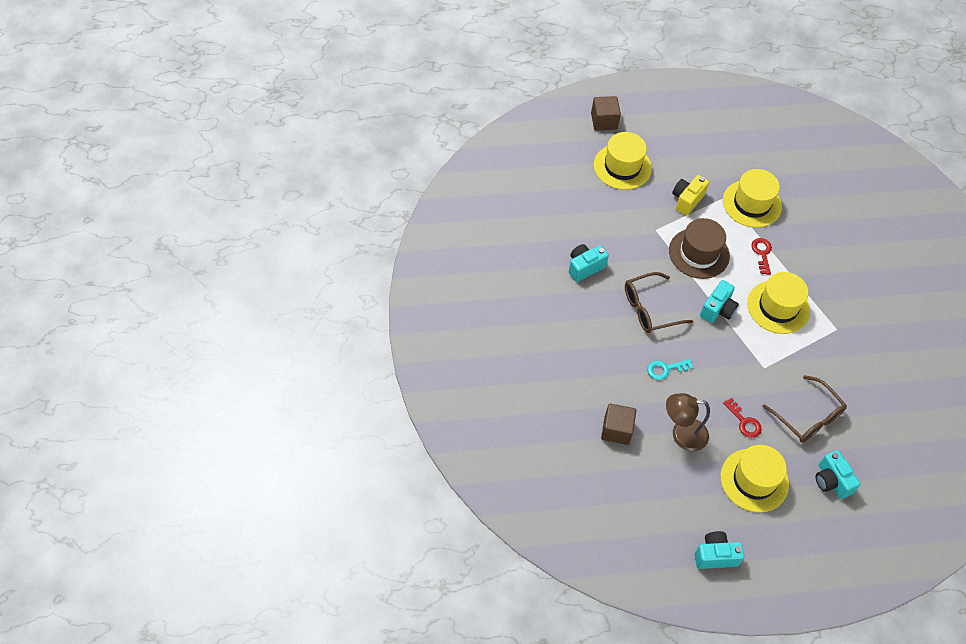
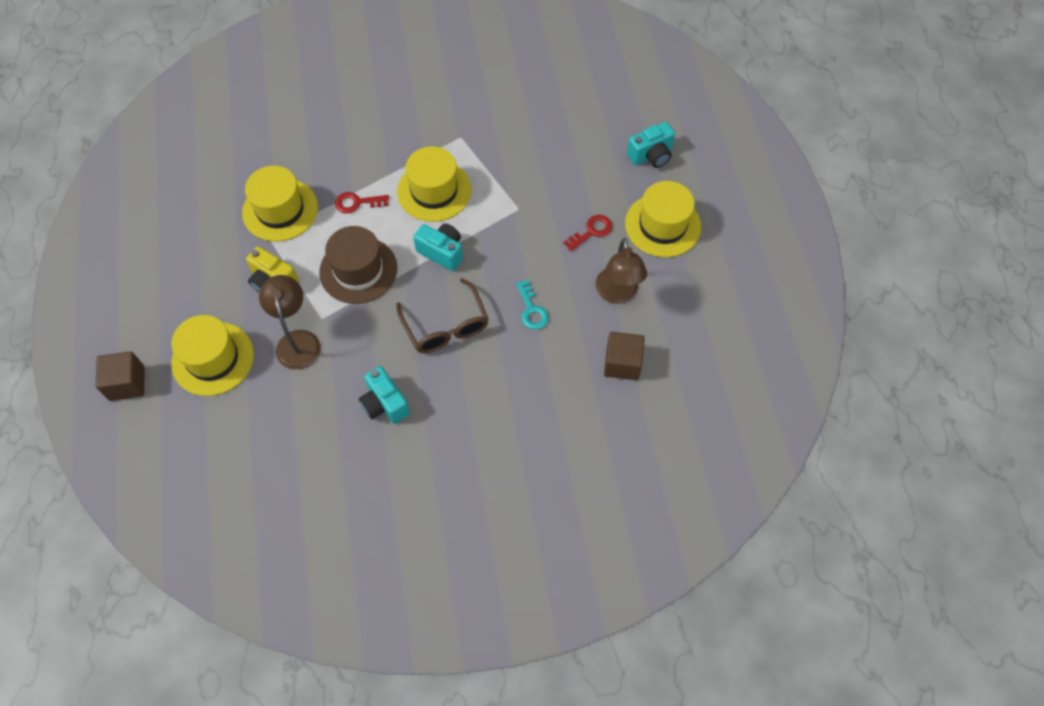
camera: 90 degrees left, 5 degrees up
(637, 215) = (297, 341): none -> brown lamp
(715, 556) = (759, 265): turquoise camera -> none
(808, 417) = (577, 171): brown glasses -> none

